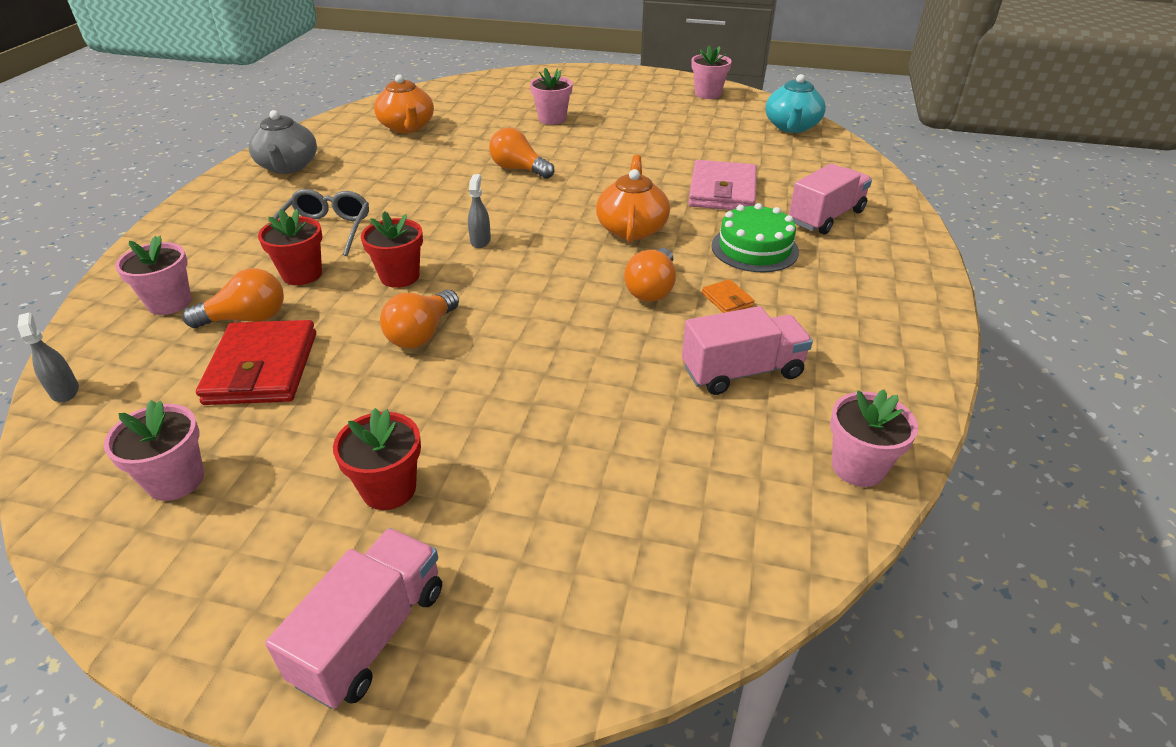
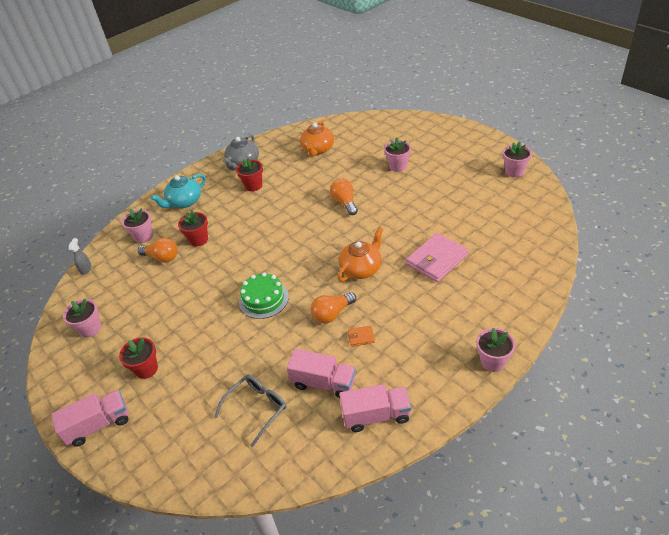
camera: 40 degrees right, 5 degrees up
(262, 368) = (149, 287): red wallet -> none
(326, 230) = (227, 215): grey glasses -> grey glasses (256, 408)
(400, 276) = (233, 257): red flower pot -> red flower pot (253, 185)
(422, 334) = (216, 296): orange light bulb -> none
(480, 241) = (284, 248): grey spray bottle -> none
(727, 299) = (361, 337): orange wallet -> orange wallet turned 75 degrees clockwise
(754, 248) = (410, 309): green cake -> green cake (263, 299)
(791, 127) = (538, 220): turquoise teapot -> turquoise teapot (184, 202)
(826, 217) = (476, 303): pink truck -> pink truck (376, 415)
(858, 467) = (320, 459): pink flower pot -> pink flower pot (492, 361)

